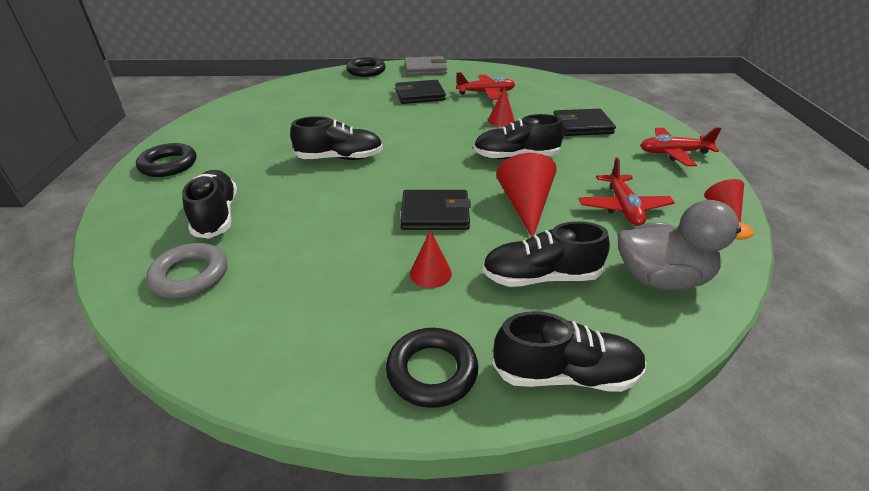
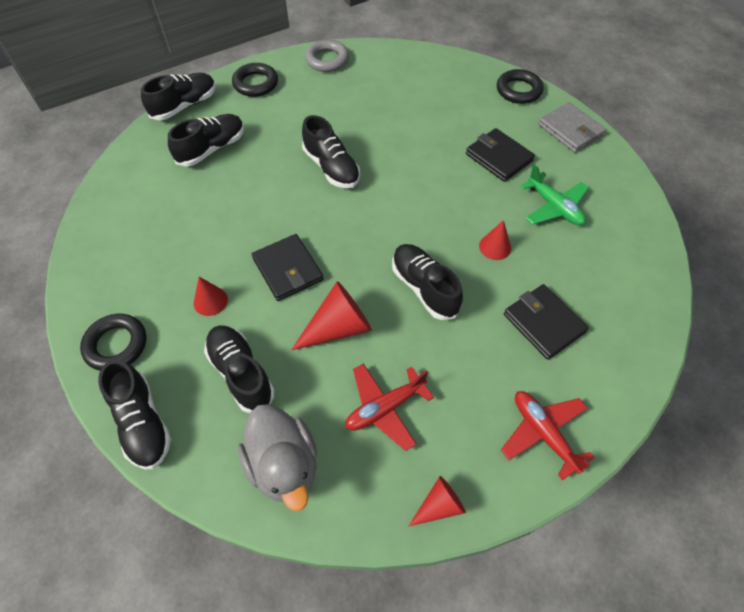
camera: 60 degrees right, 20 degrees up
(120, 216) = (185, 106): none -> black shoe
(190, 275) = (146, 178): grey ring -> grey ring (327, 60)
(486, 93) = (554, 207): red plane -> green plane

